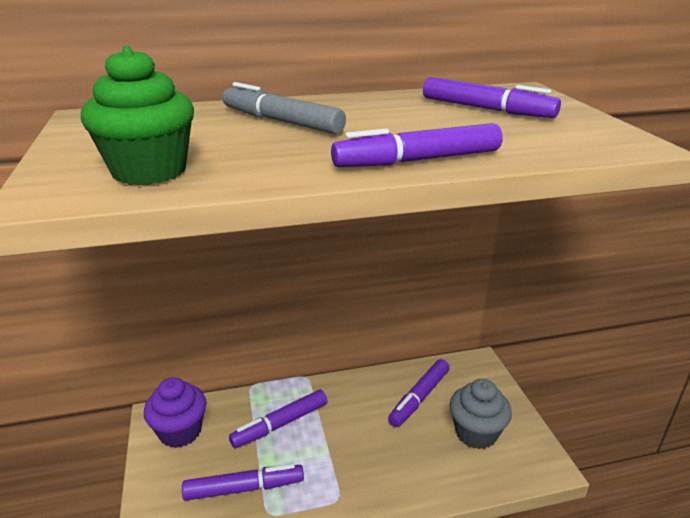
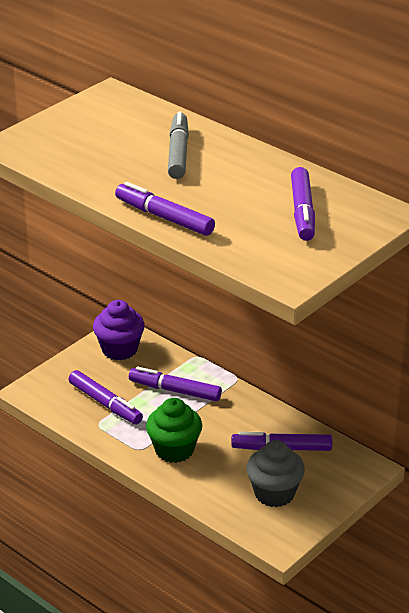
camera: 55 degrees right, 5 degrees up
(149, 171) = (59, 153): green cupcake -> green cupcake (174, 450)

